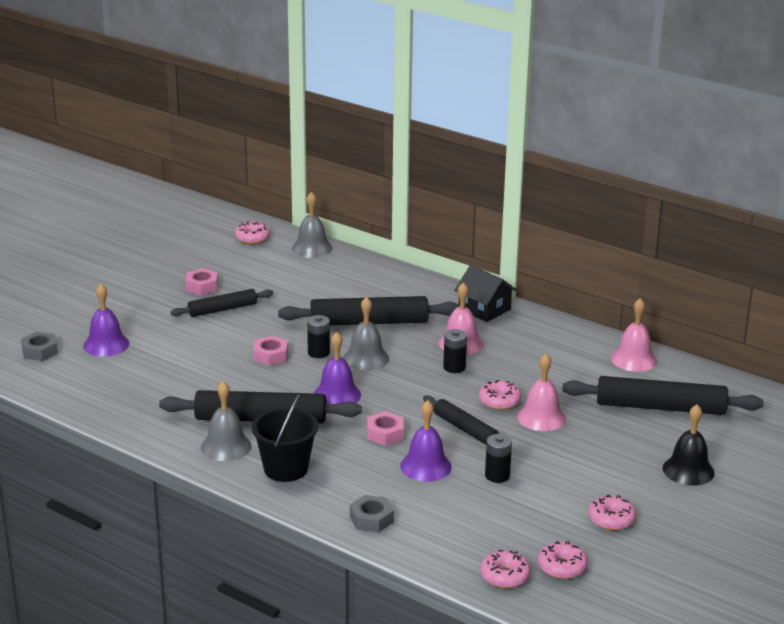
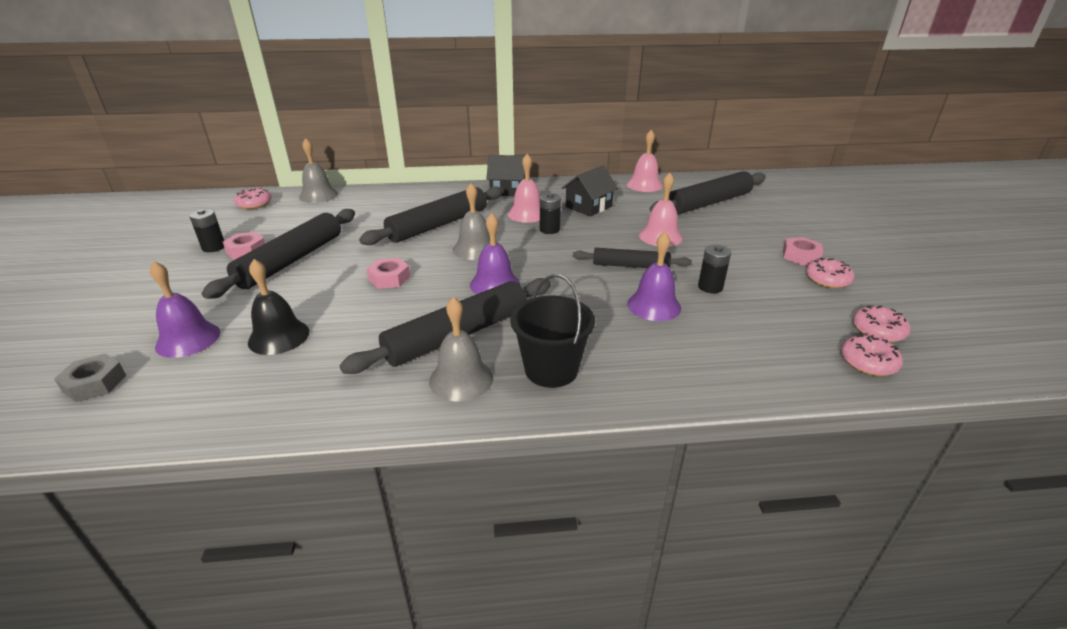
camera: 40 degrees left, 5 degrees up
(222, 309) = (291, 260): black rolling pin -> black rolling pin, size x1.67
(318, 352) = (430, 260): black battery -> black battery (214, 247)
(371, 519) = (697, 374): grey nut -> none
(385, 433) = (581, 296): pink nut -> pink nut (800, 256)
(499, 401) = (617, 238): pink donut -> none
(530, 360) = (588, 206): none -> black house
(688, 470) = (794, 229): black bell -> black bell (279, 337)

